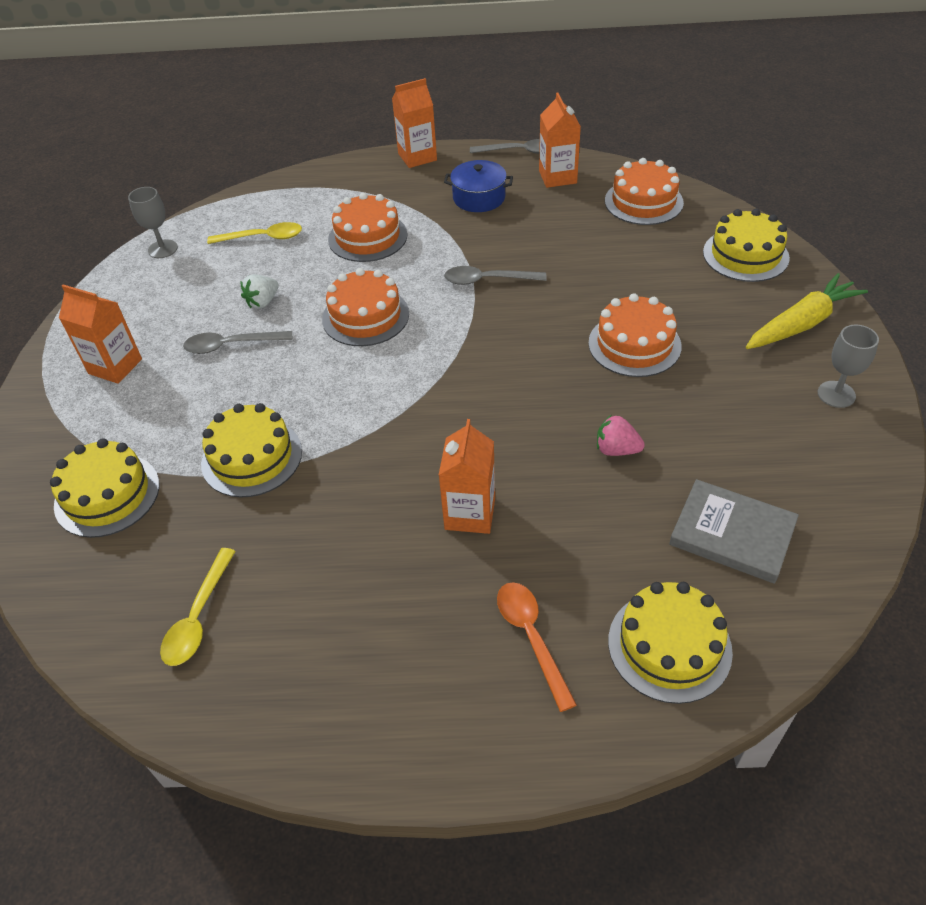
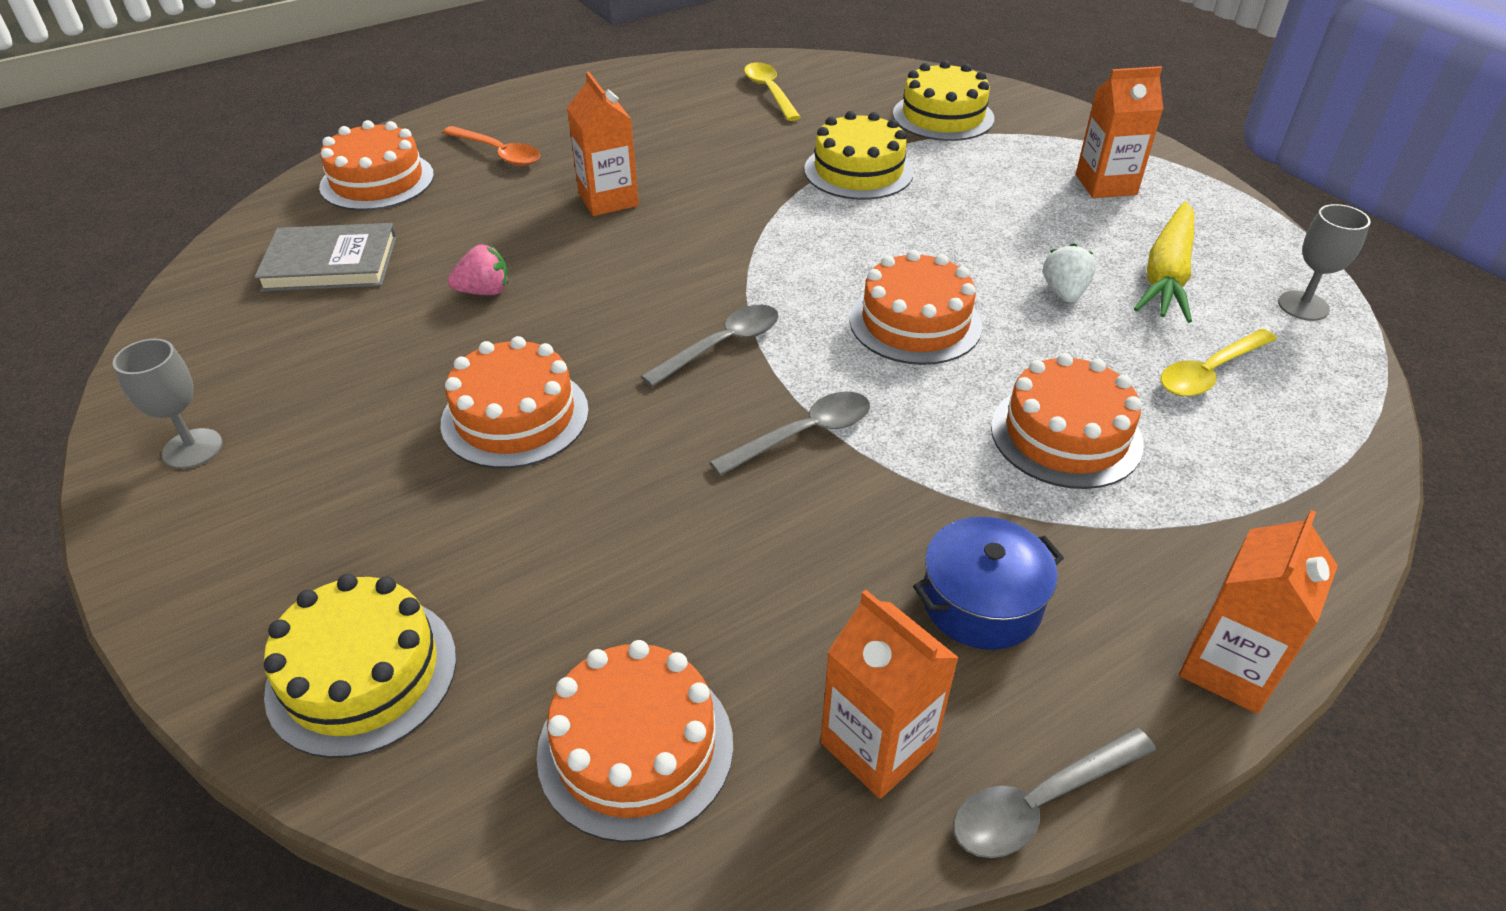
camera: 145 degrees right, 5 degrees down
(231, 345) = (1024, 239): grey spoon -> grey spoon (722, 345)
(669, 646) = (377, 181): yellow cake -> orange cake
(801, 323) = (242, 550): yellow carrot -> yellow carrot (1166, 275)

